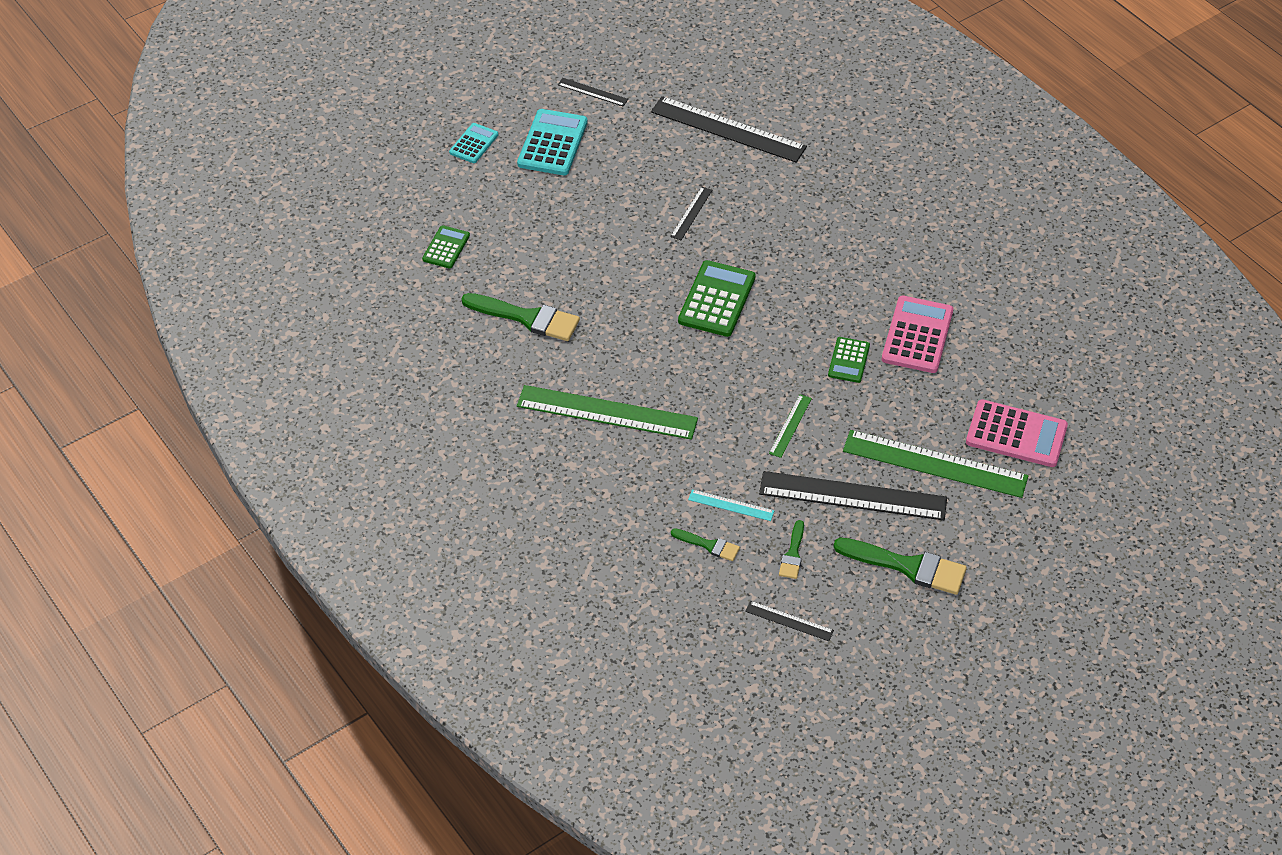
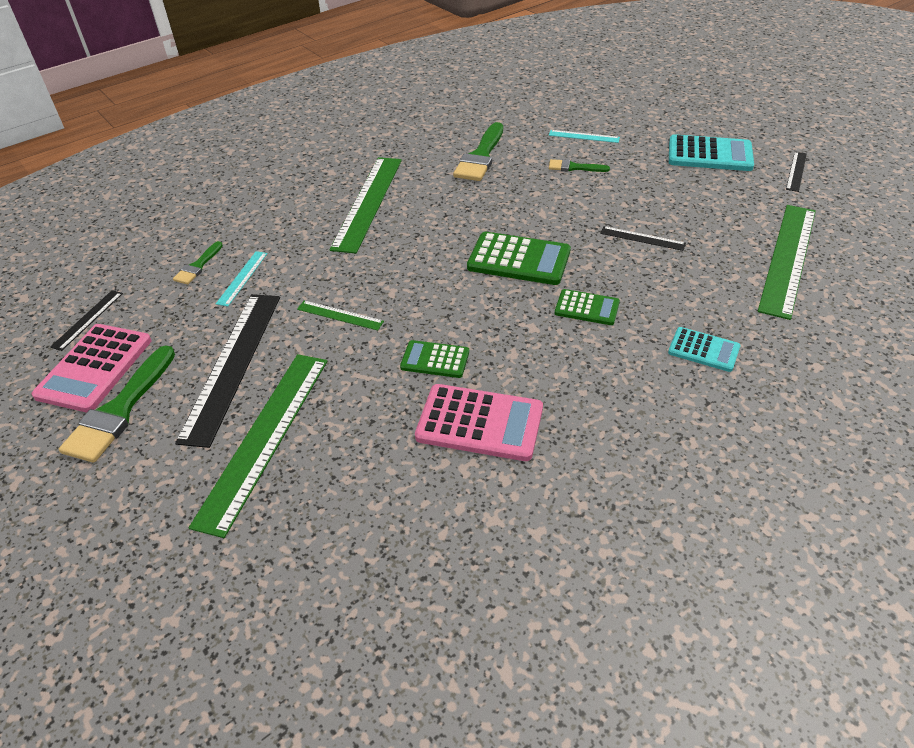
camera: 90 degrees right, 5 degrees down
(446, 247) = (557, 115): green calculator -> green calculator (587, 308)
(473, 144) = (690, 118): turquoise calculator -> turquoise calculator (703, 350)
(498, 231) = (584, 136): none -> turquoise ruler
(728, 129) = (788, 258): black ruler -> green ruler
(793, 554) = (169, 320): green brush -> green brush (574, 167)
(1016, 434) = (300, 527): pink calculator -> pink calculator (95, 368)

